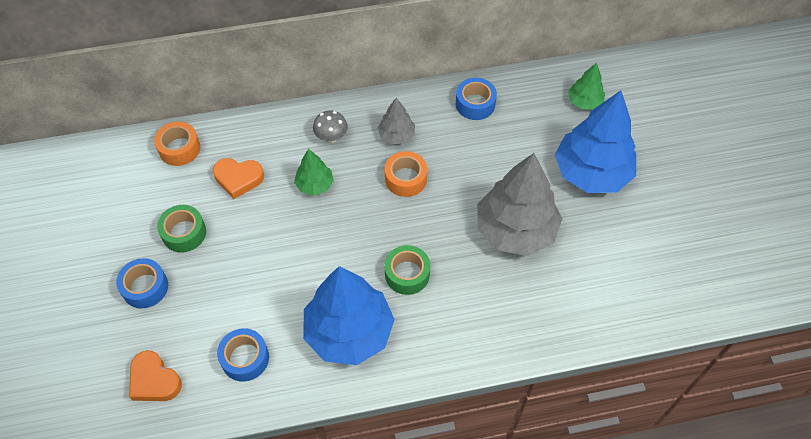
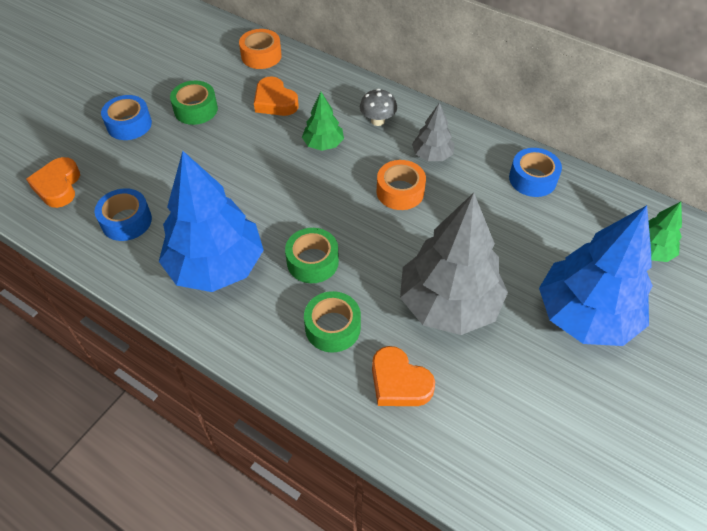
camera: 45 degrees right, 5 degrees down
(468, 304) = (332, 327): none -> green tape
(540, 302) = (399, 382): none -> orange heart

